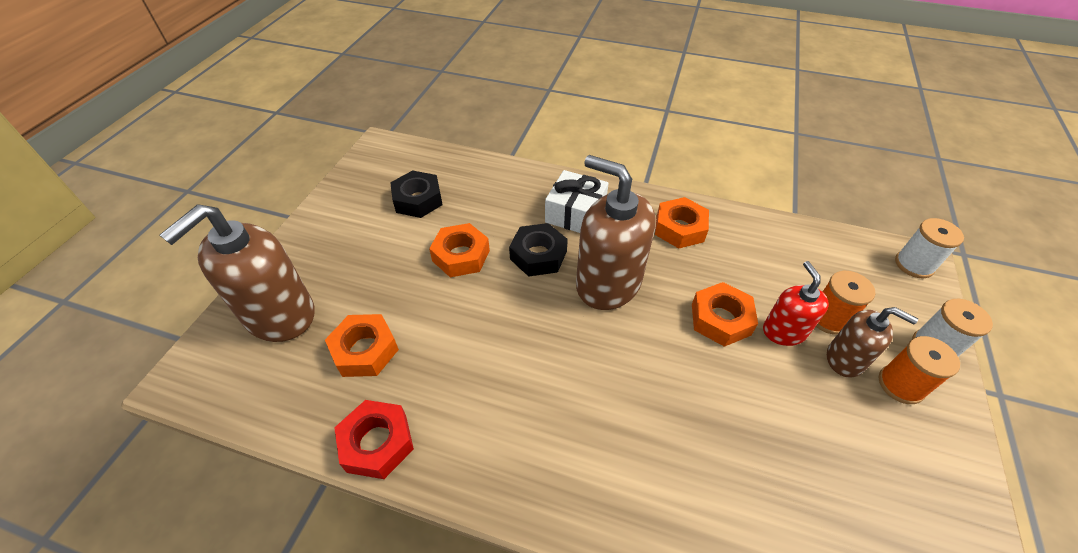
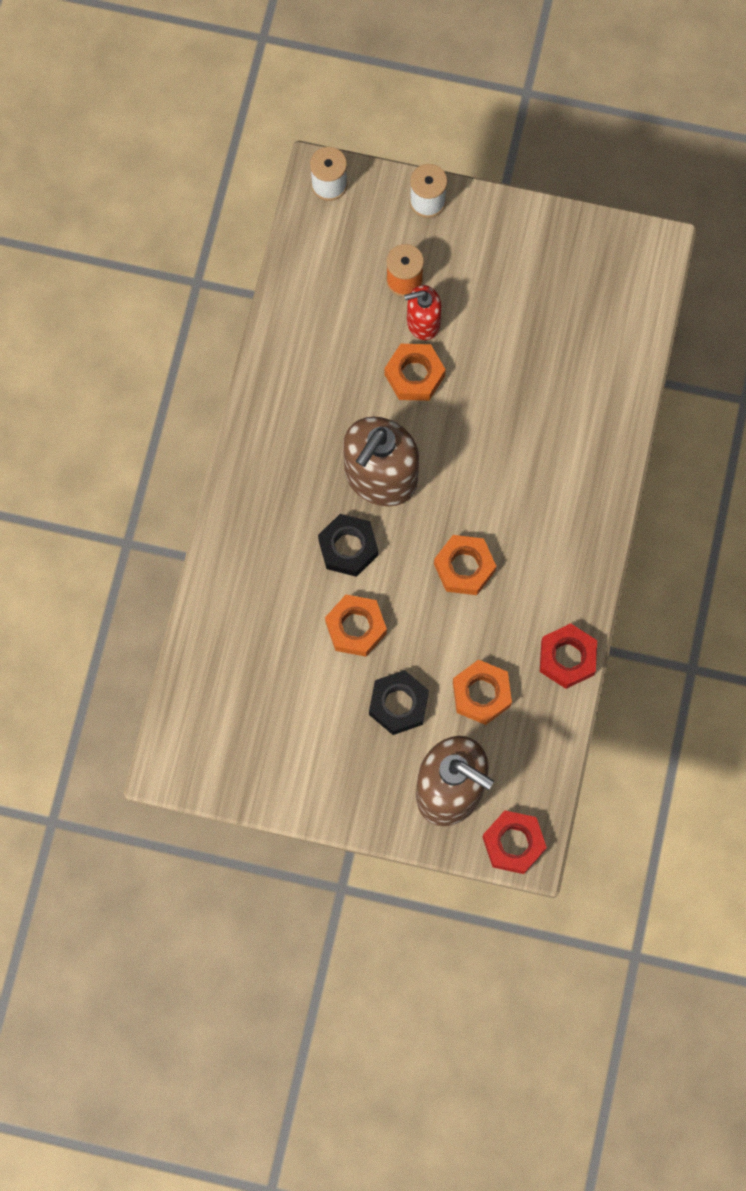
camera: 95 degrees left, 25 degrees up
(196, 366) = (513, 843): none -> red nut
(418, 200) = (271, 693): black nut -> black nut (398, 704)
(575, 213) = (281, 512): white gift -> none
(679, 228) = (295, 402): orange nut -> orange nut (464, 567)
(845, 359) = (448, 277): brown soap dispenser -> none
(901, 385) = (469, 240): orange spool -> none

